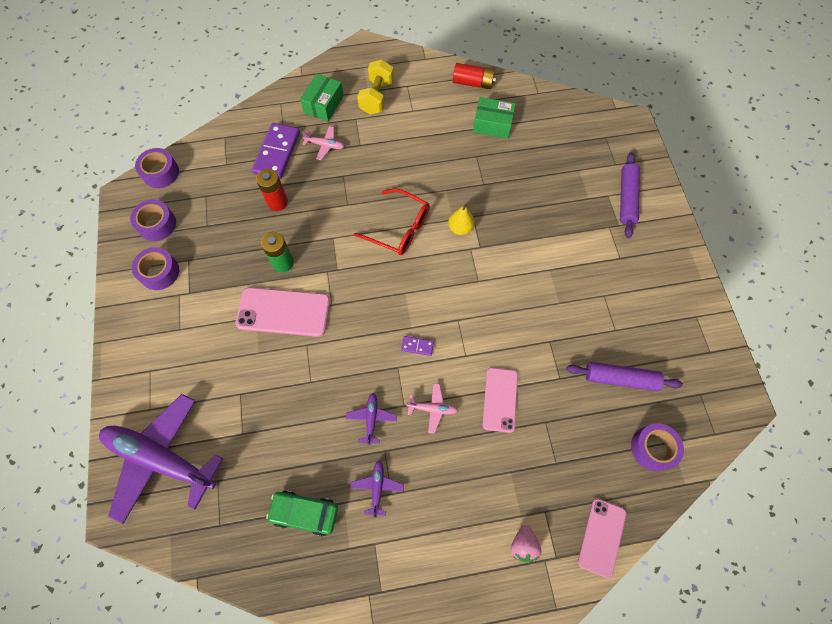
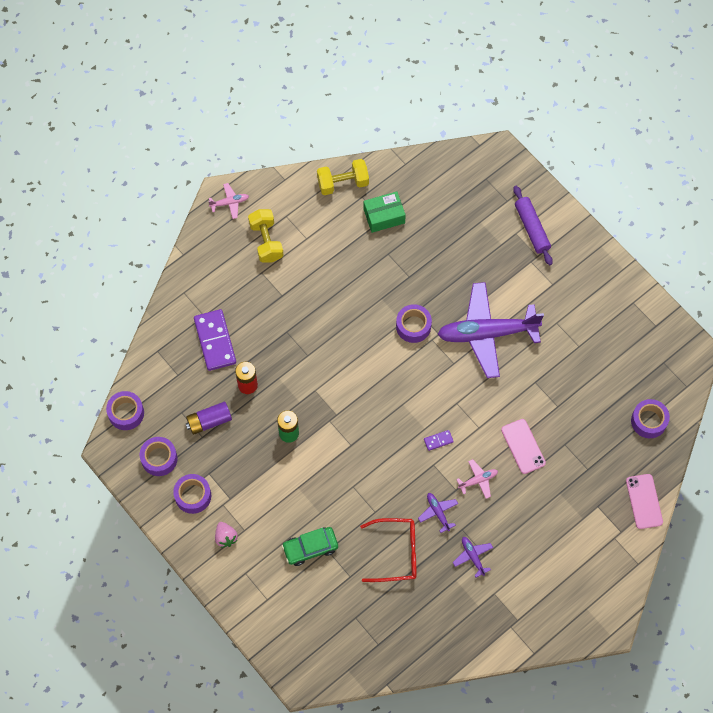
camera: 30 degrees left, 0 degrees up
(162, 458) = (303, 626): purple plane -> purple plane (487, 333)
(222, 215) = (209, 421): none -> purple battery
(283, 312) = (317, 472): pink phone -> none
(304, 513) = (432, 602): green car -> green car (310, 548)
(324, 104) = (224, 273): green box -> none
(325, 145) = (252, 312): pink plane -> pink plane (229, 203)
(399, 228) = (364, 353): red glasses -> red glasses (396, 553)
(460, 228) = (413, 326): yellow pear -> purple tape
(473, 83) = (343, 183): red battery -> yellow dumbbell
(523, 545) = (595, 536): pink strawberry -> pink strawberry (226, 537)
(620, 379) = (601, 382): purple rolling pin -> none

